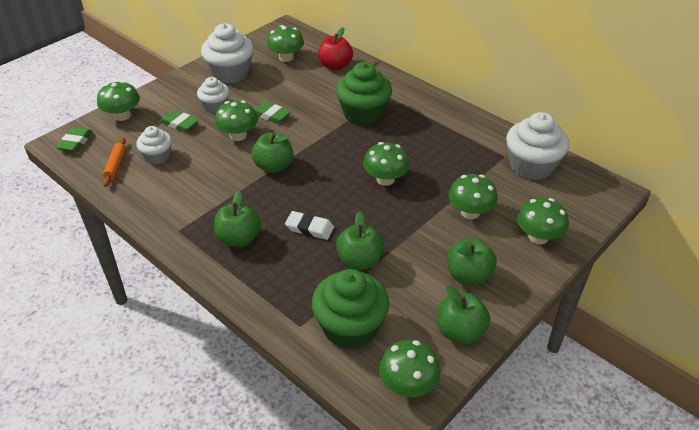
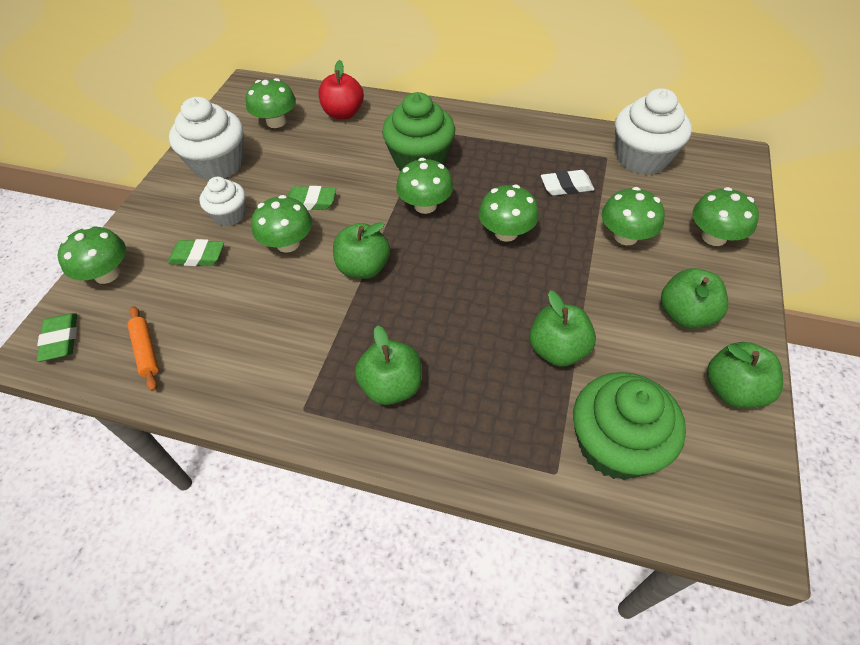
camera: 25 degrees left, 10 degrees up
(157, 156) = (198, 314): white cupcake -> none
(309, 228) = (467, 332): white eraser -> white eraser (566, 186)
(408, 385) = (736, 490): green mushroom -> green mushroom (425, 205)

